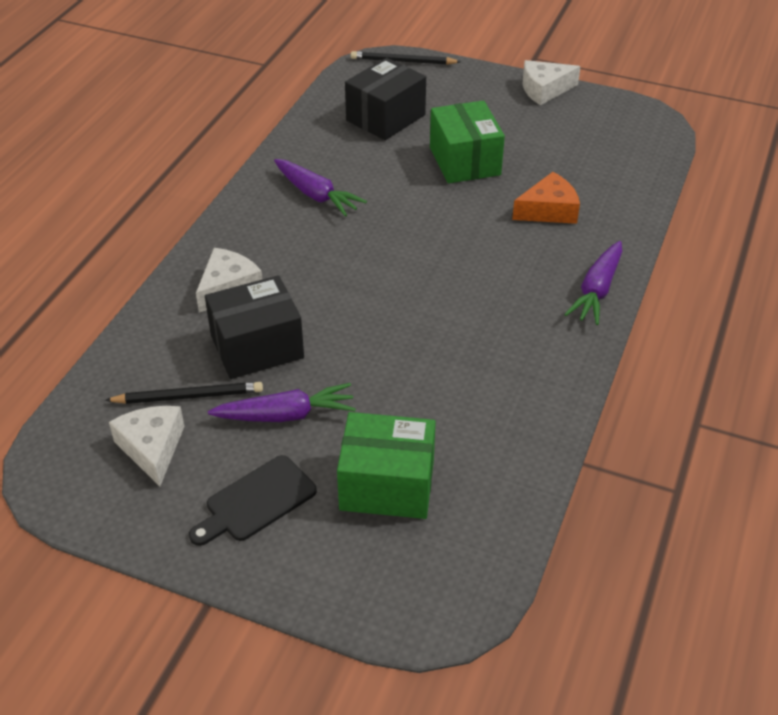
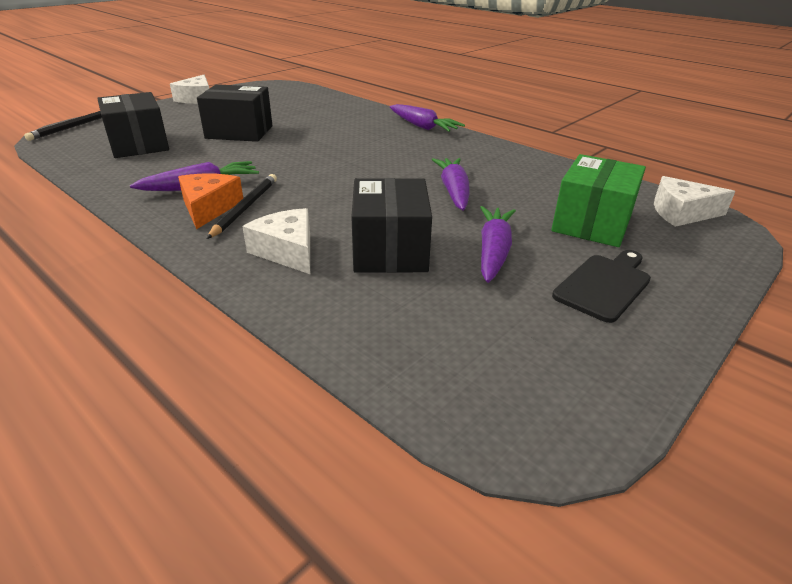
camera: 70 degrees left, 10 degrees down
(152, 448) = (512, 338): white cheese -> white cheese (681, 213)
(188, 396) = (440, 301): black pencil -> black pencil (245, 207)
(256, 501) = (604, 285): black cutting board -> black cutting board turned 120 degrees counterclockwise
(407, 361) = (453, 191): none -> purple carrot
(465, 161) = (239, 132): green box -> black box
(548, 210) = (328, 122): orange cheese -> orange cheese (209, 208)

